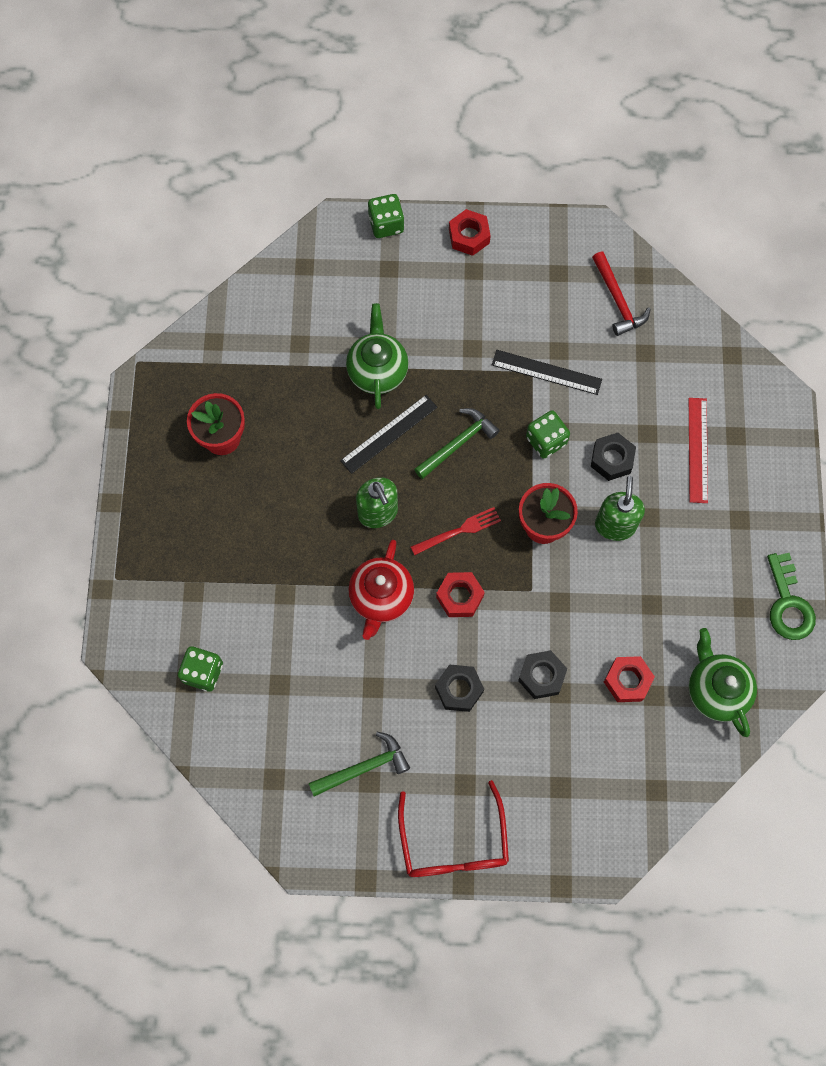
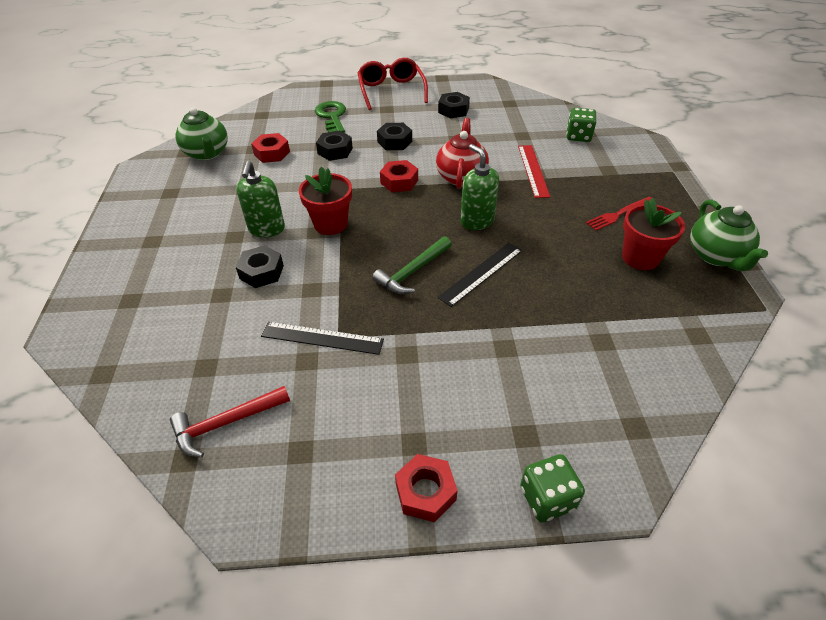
camera: 175 degrees right, 25 degrees down
(363, 767) = (453, 110): green hammer -> black nut
(377, 371) = (508, 323): green teapot -> green teapot (716, 256)
(459, 531) = (404, 216): red fork -> red fork (618, 214)
(546, 440) = (325, 281): green dice -> none
(617, 300) = (226, 423): red hammer -> red hammer turned 90 degrees counterclockwise
(698, 450) = (173, 286): red ruler -> red ruler (533, 170)
(788, 604) = (132, 196): green key -> green key (332, 116)

